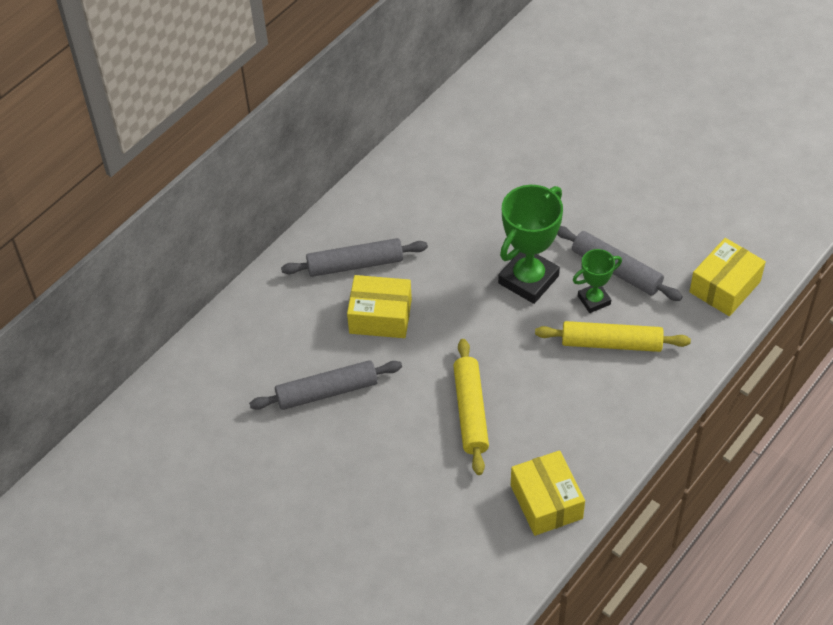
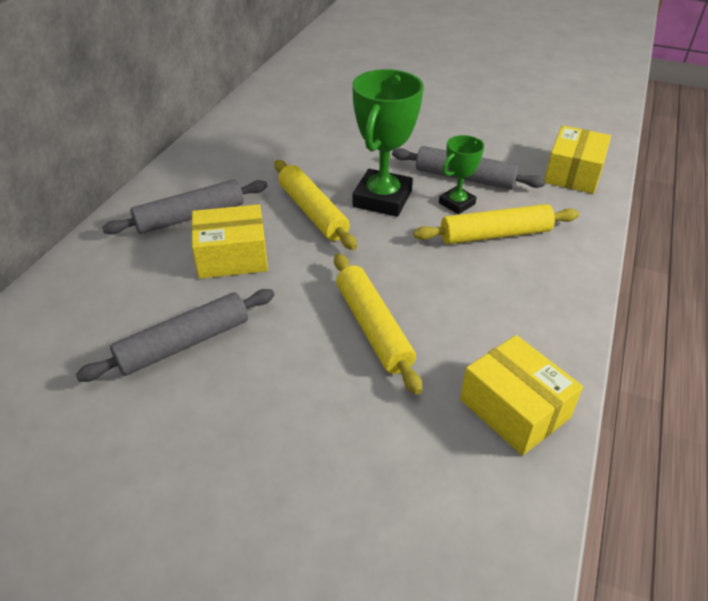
camera: 20 degrees left, 10 degrees down
(461, 282) = (312, 212): none -> yellow rolling pin

